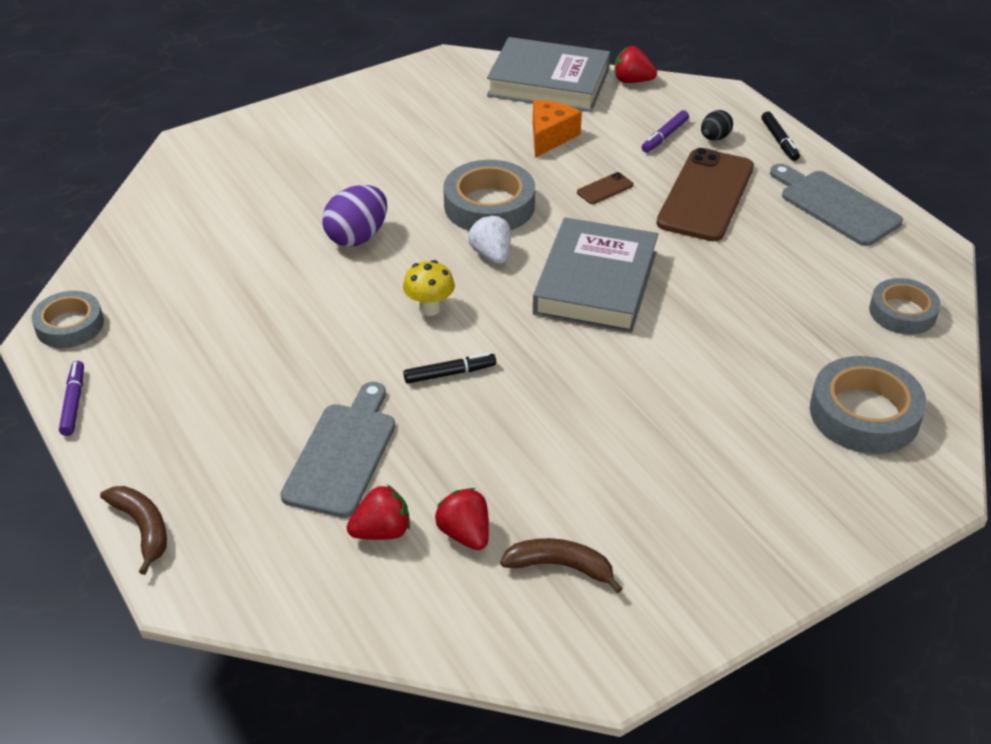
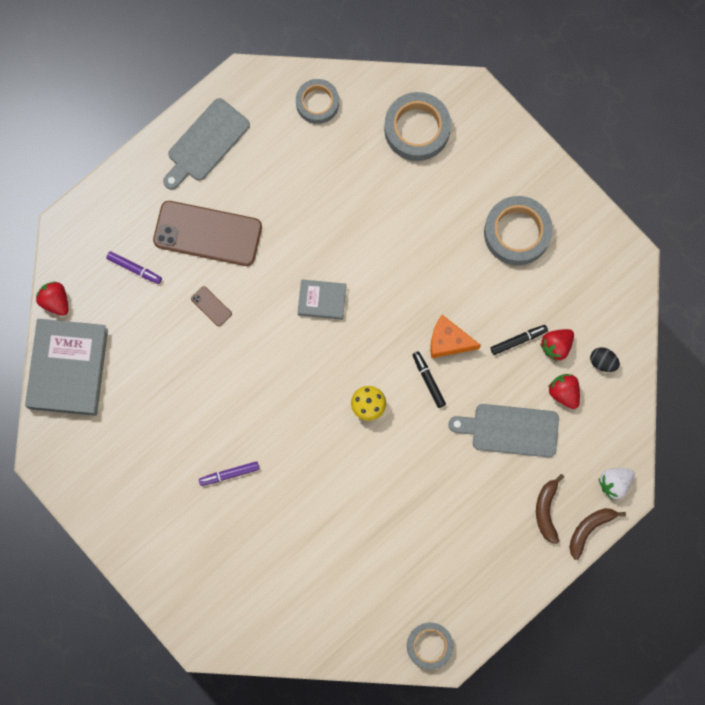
camera: 100 degrees left, 35 degrees up
(74, 403) = (500, 612): purple marker -> purple marker (229, 474)
(357, 237) = (299, 474): purple egg -> none
(489, 205) = (246, 387): grey tape -> grey tape (517, 233)
(491, 255) = (303, 375): white strawberry -> white strawberry (614, 483)
(550, 137) = (148, 356): orange cheese -> orange cheese (448, 341)
(560, 566) = (568, 291): brown banana -> brown banana (546, 510)
(595, 283) = (322, 300): grey book -> grey book, size x0.51
(632, 81) = (55, 301): red strawberry -> red strawberry turned 135 degrees clockwise
(714, 138) = (130, 231): black egg -> black egg (603, 362)
(779, 141) = (127, 183): black marker -> black marker (518, 340)

